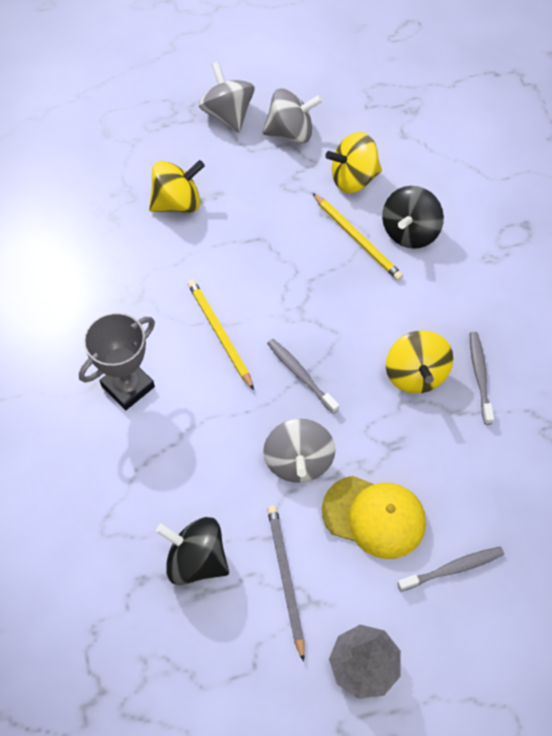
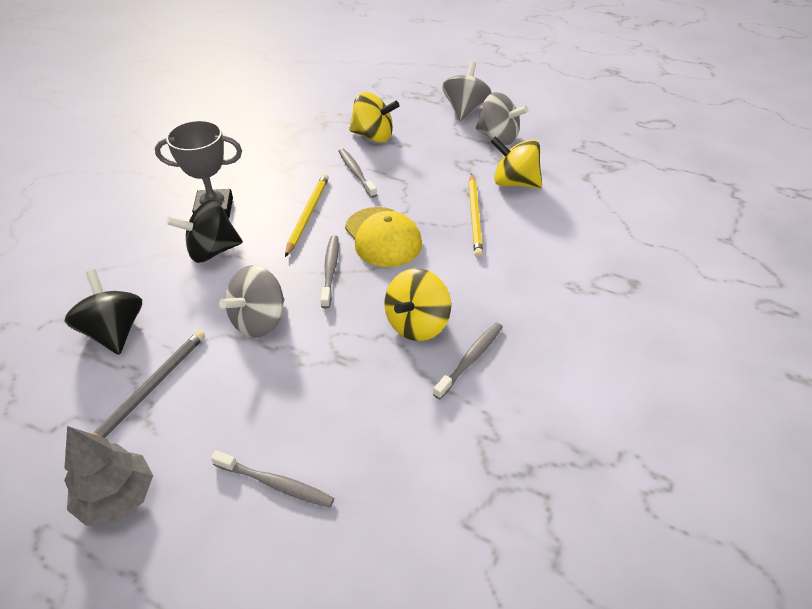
camera: 40 degrees right, 15 degrees down
(209, 258) = (356, 173): none -> grey toothbrush
(374, 517) = (264, 396): yellow cap -> yellow cap (383, 237)
(409, 232) = (522, 234): black spinning top -> black spinning top (212, 251)

